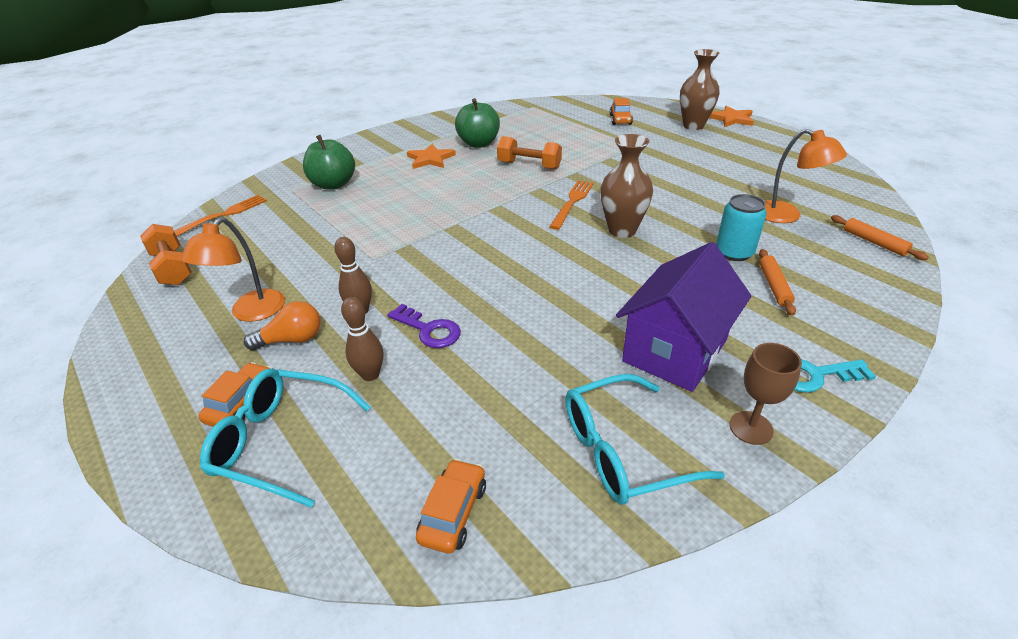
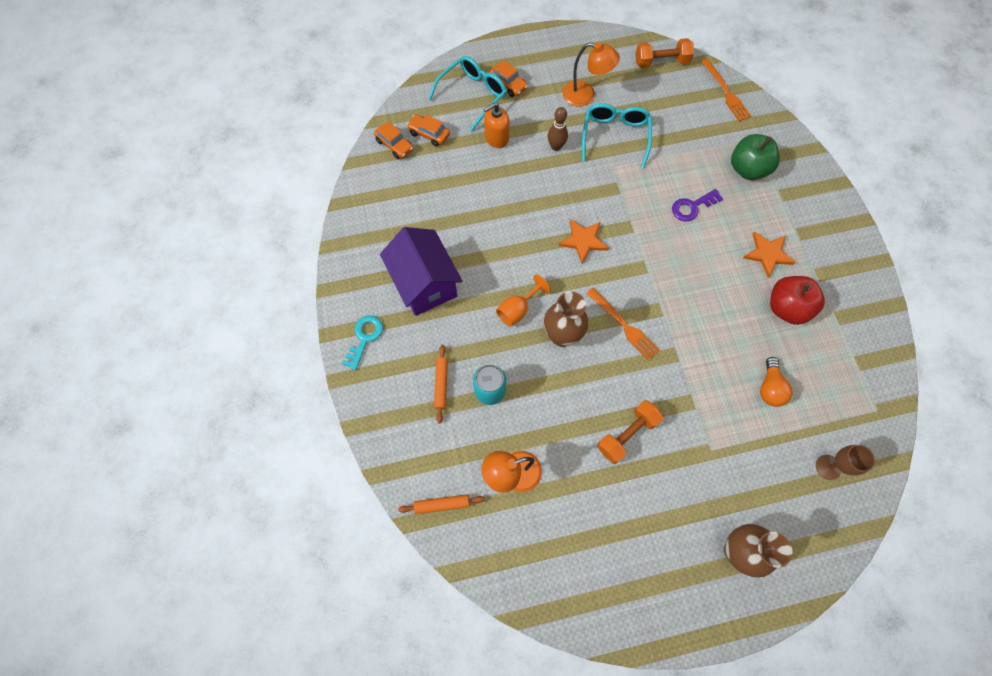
camera: 115 degrees right, 30 degrees up
(251, 313) = (585, 95): orange lamp -> orange lamp turned 150 degrees clockwise
(292, 339) = (547, 110): orange light bulb -> orange light bulb (769, 388)
(370, 375) = (496, 138): brown bowling pin -> orange soap dispenser
(429, 330) = (517, 174): purple key -> purple key (692, 207)
(479, 144) = (786, 308): green apple -> red apple
(529, 165) = (712, 328): orange dumbbell -> orange dumbbell (627, 434)
(620, 120) = (792, 482): orange car -> orange car (429, 134)
(622, 451) = (381, 219): turquoise glasses -> turquoise glasses (615, 136)
(625, 265) = (517, 309): none -> orange goblet
(732, 119) = (736, 613): orange star -> orange star (583, 241)
(751, 428) = (357, 280): brown goblet -> brown goblet (828, 467)
(774, 286) = (441, 384): orange rolling pin -> orange rolling pin turned 60 degrees clockwise

